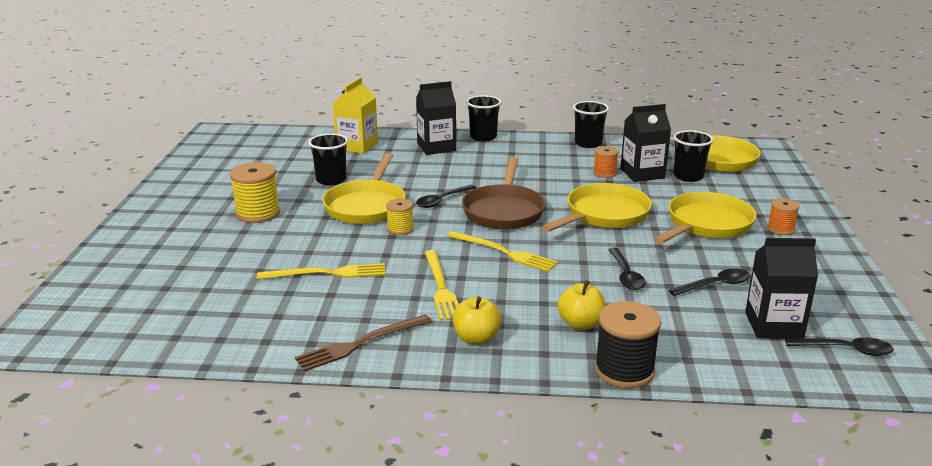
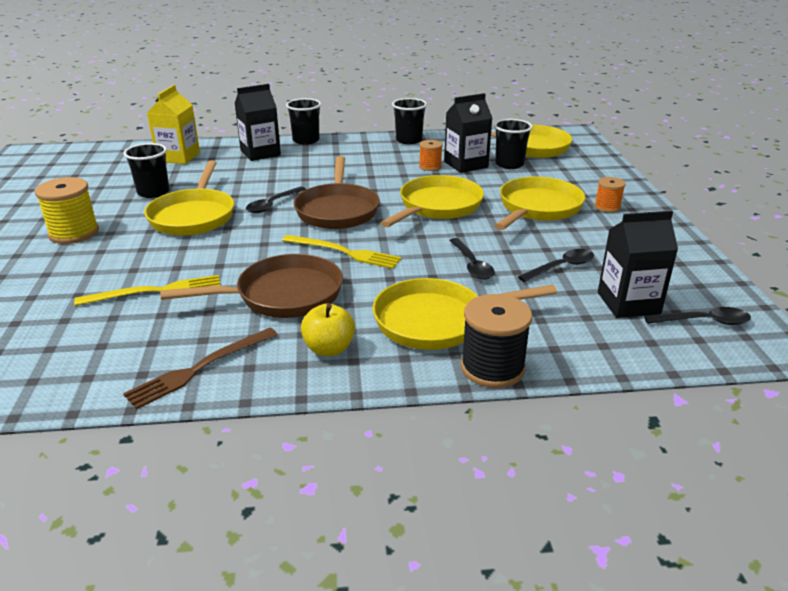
camera: 10 degrees left, 5 degrees up
(400, 229) = (232, 237): yellow spool -> none
(441, 287) = (283, 295): yellow fork -> brown pan
(580, 324) = (437, 321): yellow apple -> yellow pan

